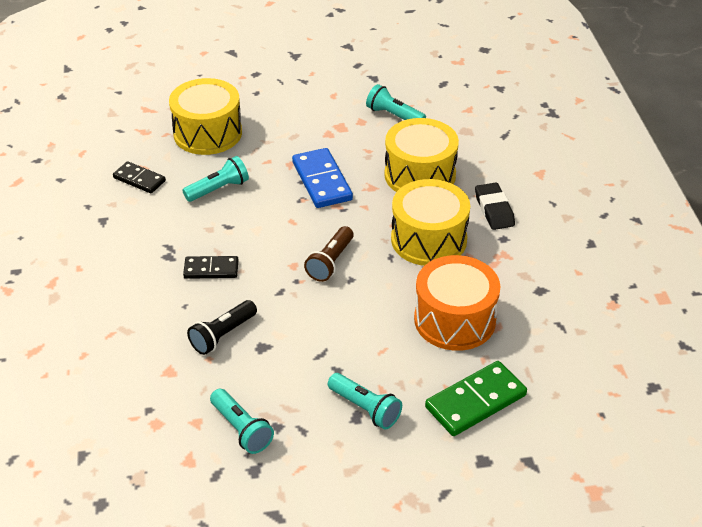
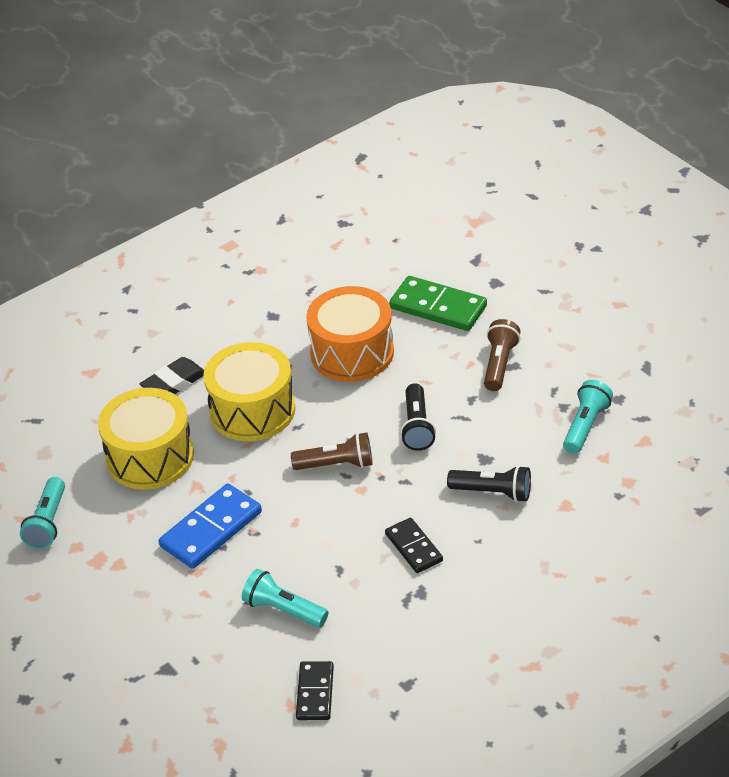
camera: 115 degrees left, 0 degrees up
(207, 133) = (184, 678): yellow drum -> none
(332, 322) = (417, 427): none -> black flashlight
(365, 409) = (499, 364): turquoise flashlight -> brown flashlight

